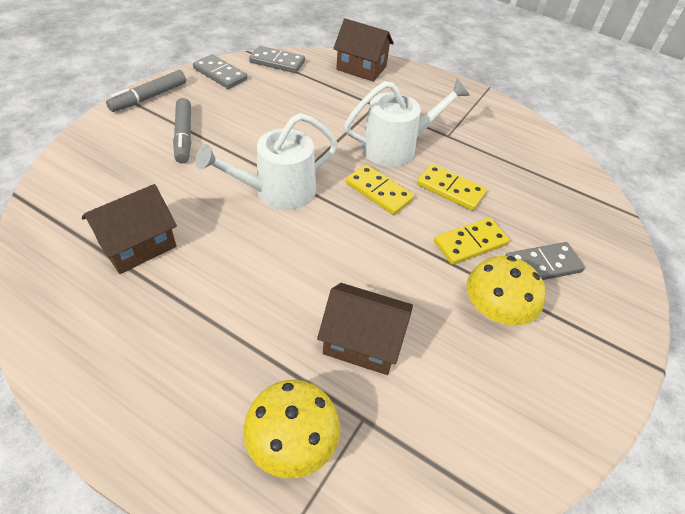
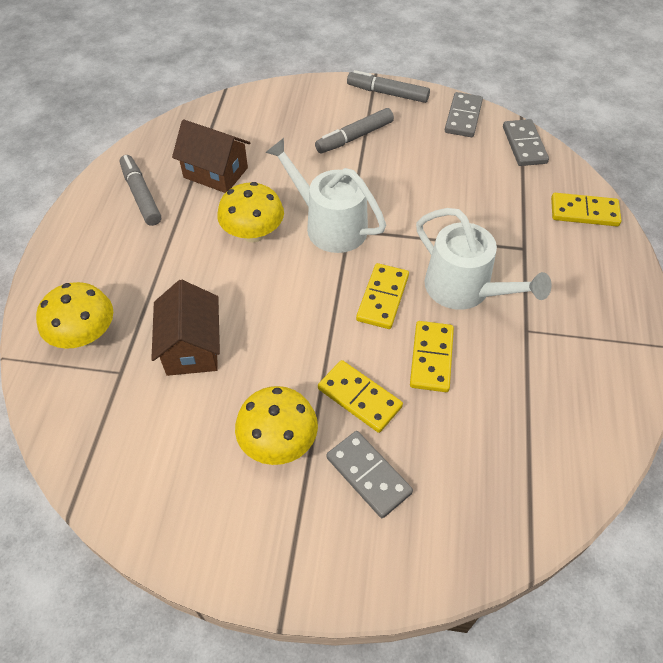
camera: 70 degrees right, 5 degrees up
(112, 321) = (141, 195): none -> grey marker
(247, 245) = (253, 233): none -> yellow mushroom
(361, 68) = (584, 212): brown house -> yellow domino

